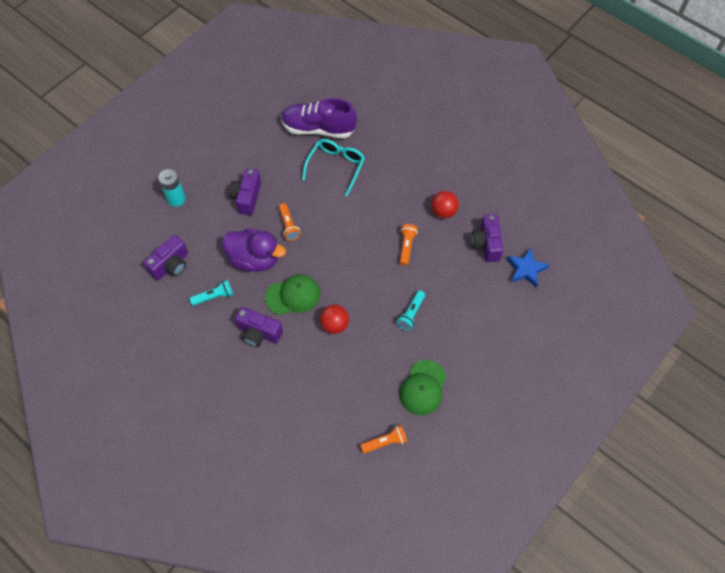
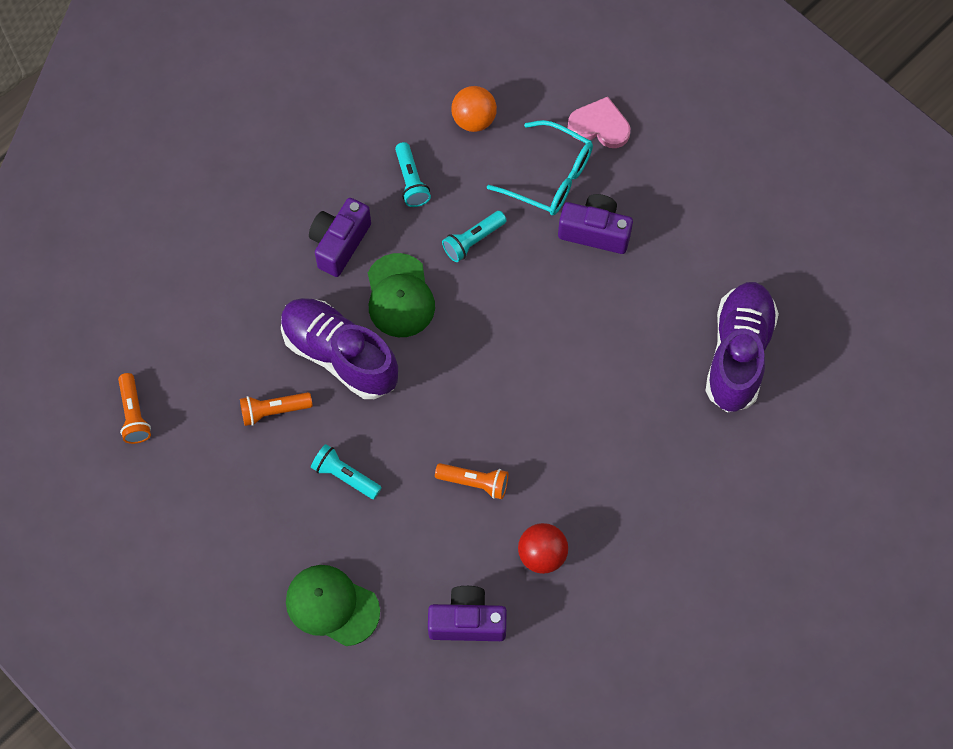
camera: 95 degrees right, 5 degrees up
(171, 265) = (474, 120): purple camera -> orange ball
(176, 199) = (599, 126): turquoise battery -> pink heart
(254, 259) = (473, 241): purple duck -> turquoise flashlight
(289, 226) = (532, 295): orange flashlight -> orange flashlight (273, 411)
(334, 325) = (340, 355): red ball -> purple shoe
(336, 166) = (651, 378): turquoise glasses -> turquoise glasses (550, 177)
(423, 387) = (213, 480): green cap -> green cap (332, 605)
(526, 269) = (408, 684): blue star -> none

